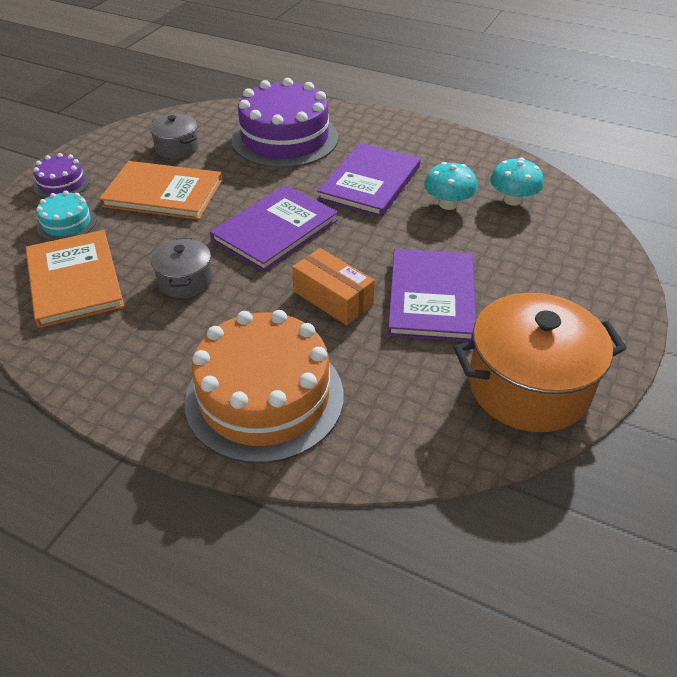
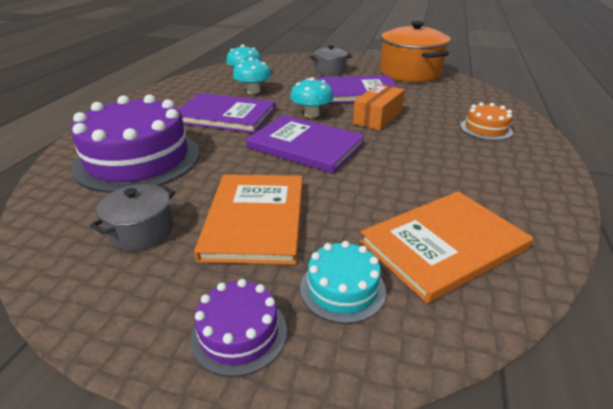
camera: 100 degrees left, 10 degrees down
(185, 281) = (397, 176): grey pot -> grey pot (330, 71)
(264, 397) = (486, 129): orange cake -> orange cake, size x0.47
(359, 244) = (311, 114): none -> turquoise mushroom

